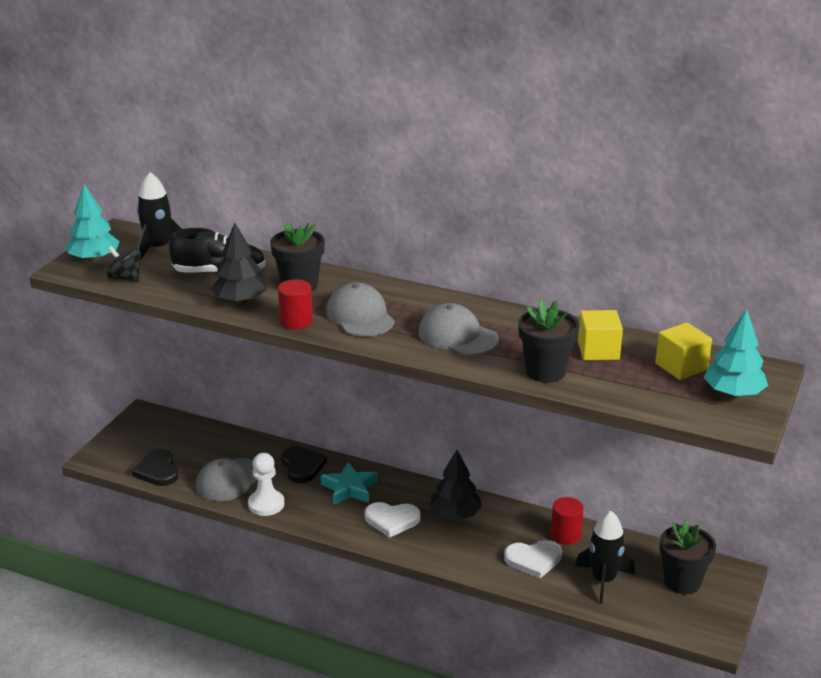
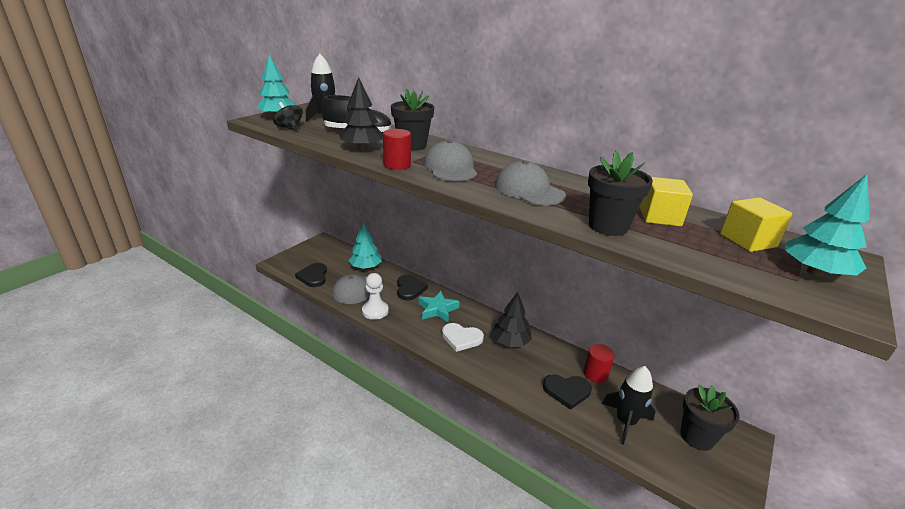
camera: 10 degrees right, 0 degrees up
(227, 445) = (365, 267): none -> turquoise tree
(533, 560) = (567, 391): white heart -> black heart

